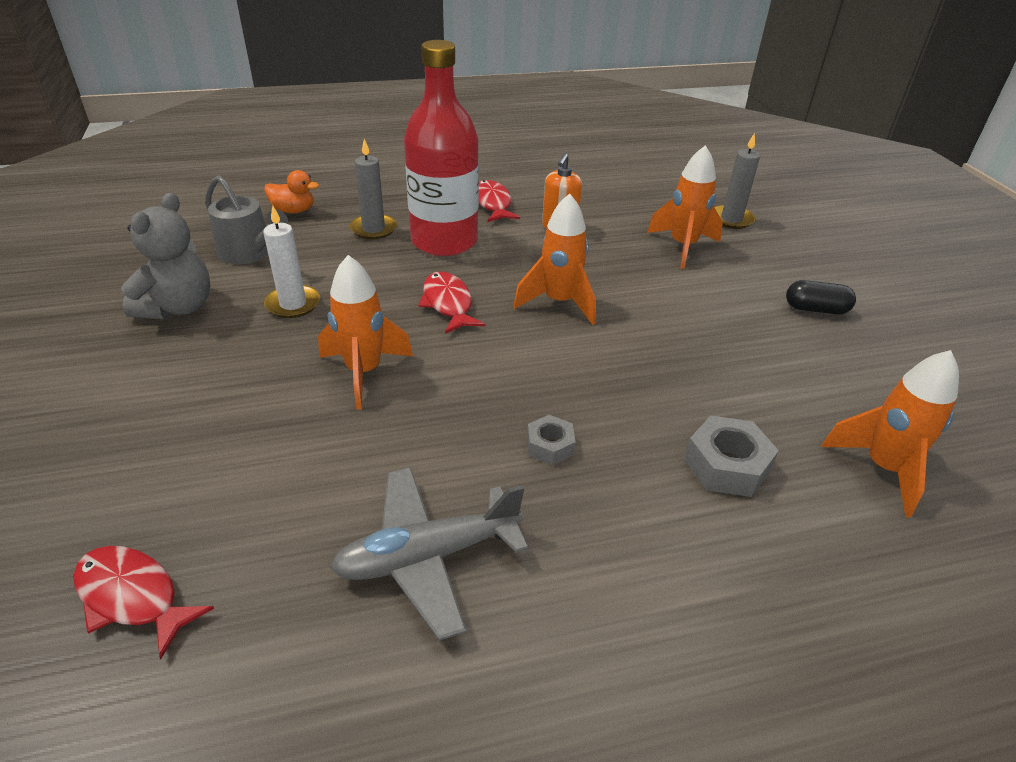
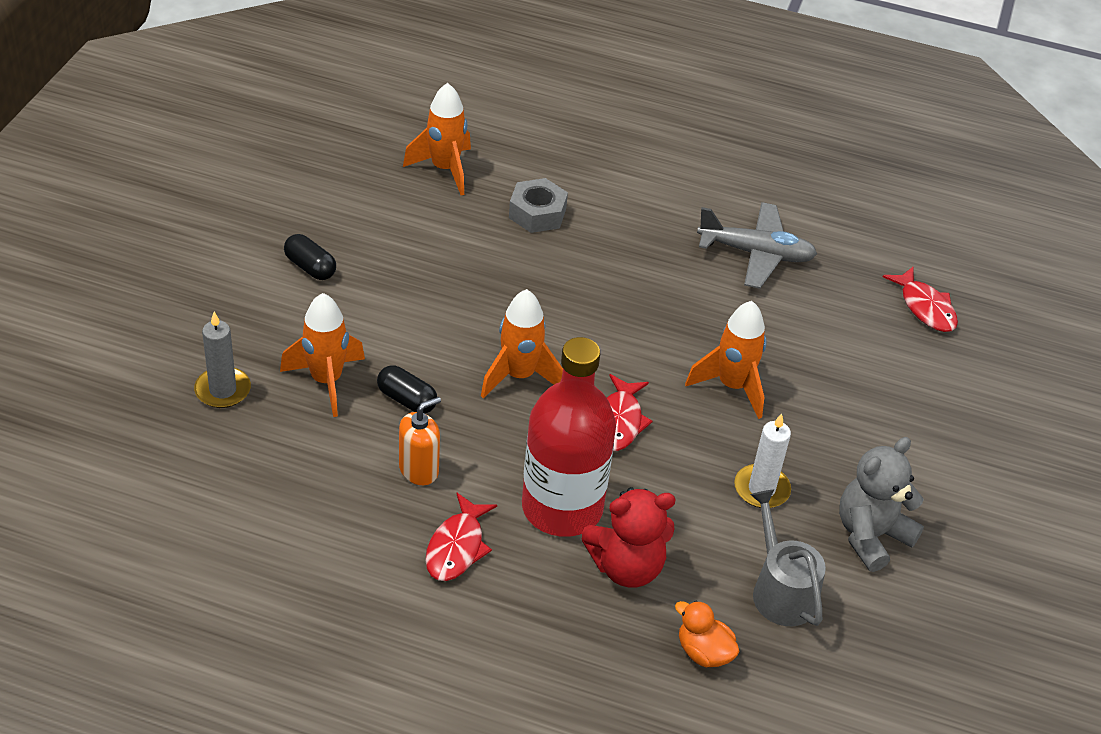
camera: 150 degrees left, 5 degrees up
(373, 229) = (626, 567): grey candle -> red teddy bear
(550, 446) = (637, 273): grey nut -> none
(618, 257) = (407, 400): none -> black capsule

